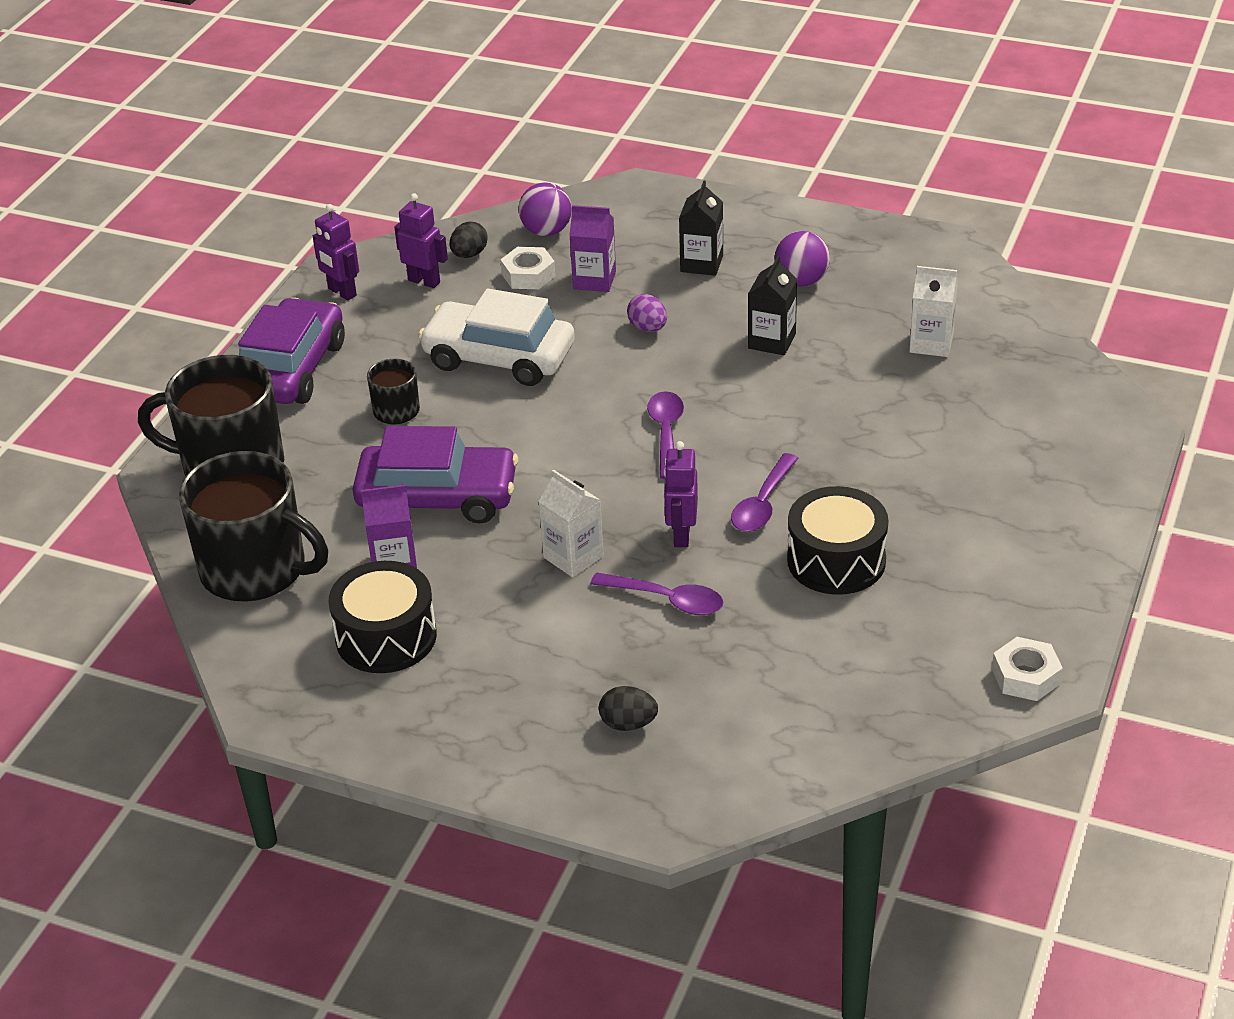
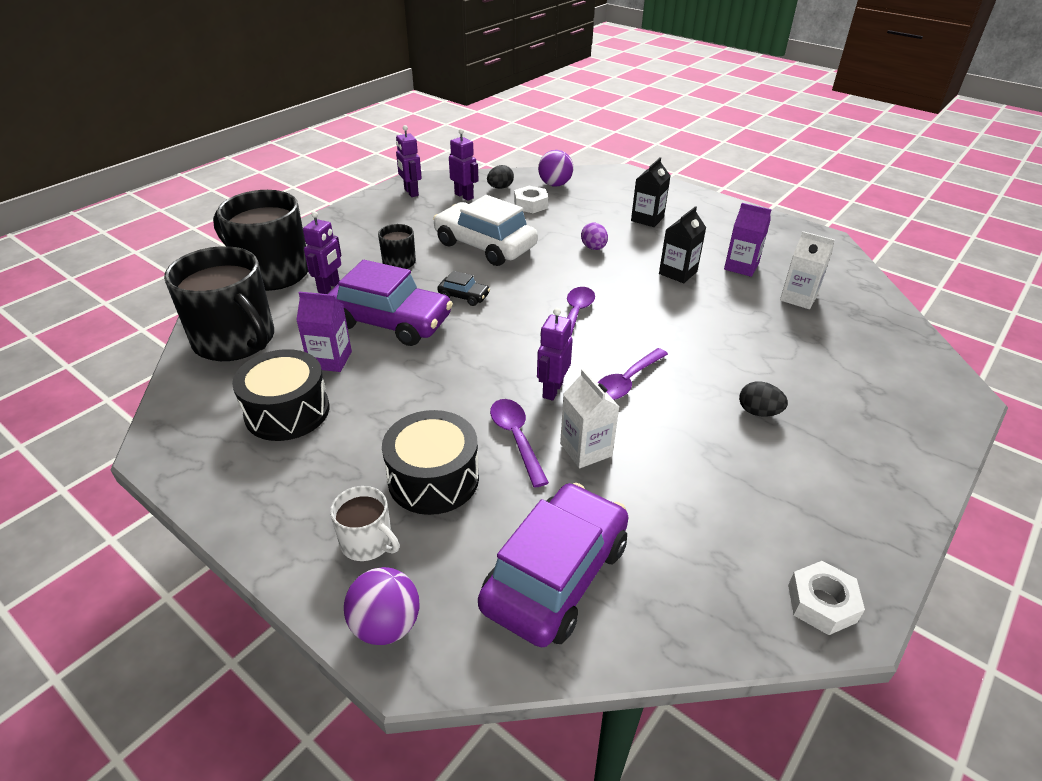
camera: 15 degrees right, 0 degrees up
(291, 369) = (351, 226): purple car -> purple car (555, 575)
(325, 470) = (329, 287): none -> purple robot
(512, 440) = (464, 296): none -> black car
(566, 741) = (367, 542): none -> white mug
(573, 557) = (461, 386): white carton -> white carton (586, 450)
(594, 280) = (571, 215): purple carton -> purple carton (741, 266)
(628, 724) = (429, 541): black egg -> black egg (758, 412)
(666, 600) = (516, 438): purple spoon -> purple spoon turned 150 degrees counterclockwise
(801, 281) = (712, 241): purple ball -> purple ball (386, 625)
(836, 560) = (671, 442): black drum -> black drum (433, 479)

